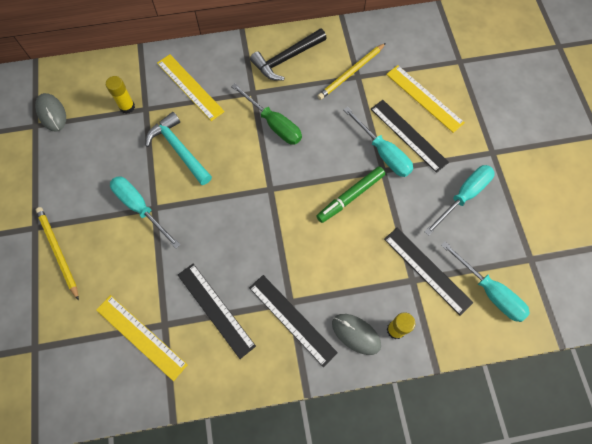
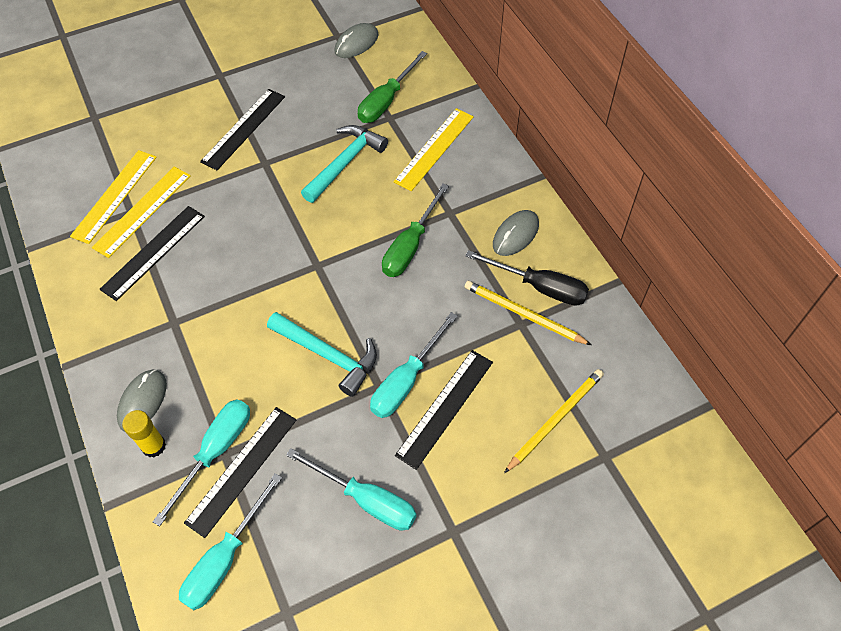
camera: 75 degrees right, 10 degrees down
(58, 251) = (197, 101): yellow pencil -> yellow pencil (555, 420)
(127, 107) = (386, 101): yellow glue stick -> green screwdriver
(140, 208) = (262, 151): turquoise screwdriver -> turquoise screwdriver (216, 451)
(286, 59) = (515, 235): black hammer -> grey mouse
(292, 319) = (152, 329): black ruler -> black ruler (243, 128)
(333, 58) = (540, 287): none -> black screwdriver
(350, 197) = (328, 355): green marker -> turquoise hammer
(424, 98) = (516, 417): yellow ruler -> yellow ruler (143, 211)

